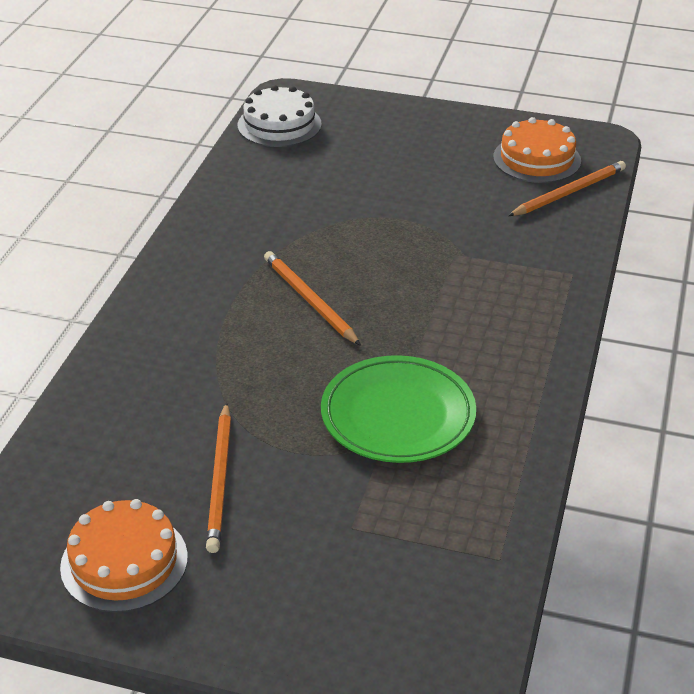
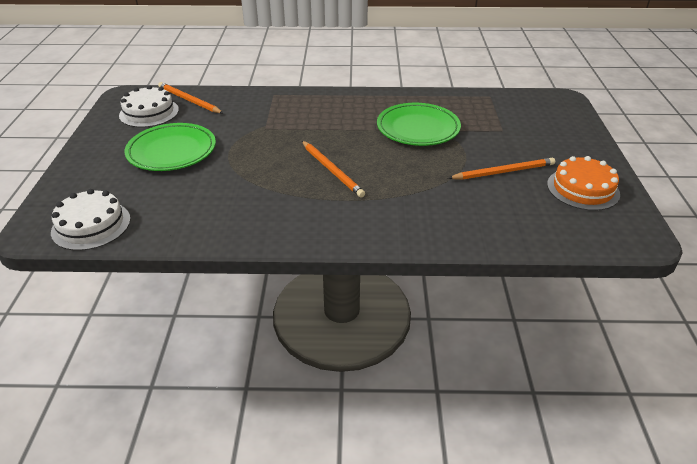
camera: 105 degrees left, 0 degrees up
(309, 300) = (332, 170): orange pencil -> orange pencil turned 75 degrees counterclockwise
(417, 175) = (172, 151): none -> green plate
(537, 159) = (149, 112): orange cake -> white cake

